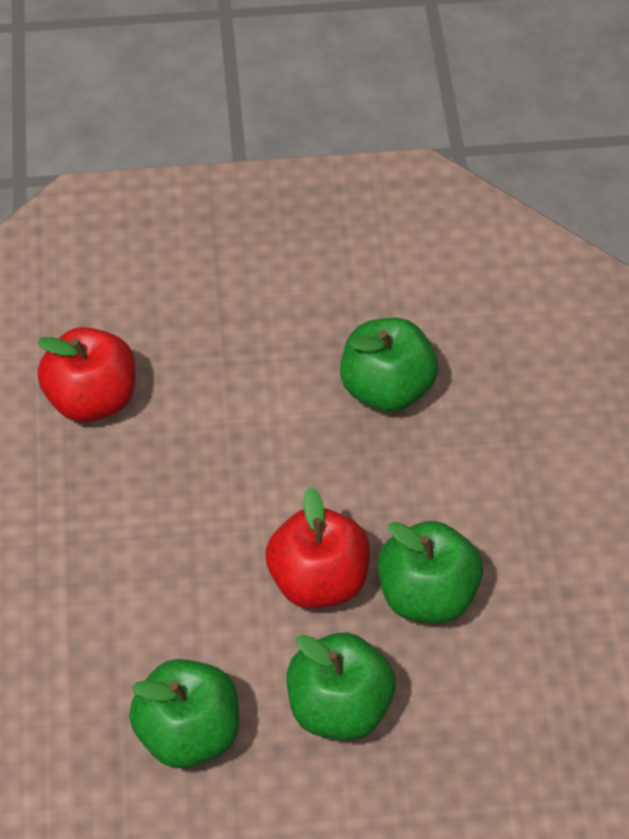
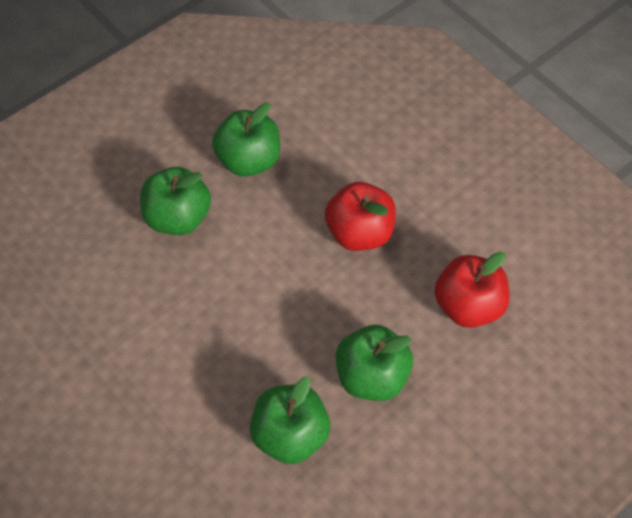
camera: 145 degrees right, 5 degrees up
(318, 581) = (240, 278): red apple -> red apple (359, 233)
(427, 595) = (169, 308): green apple -> green apple (372, 376)

